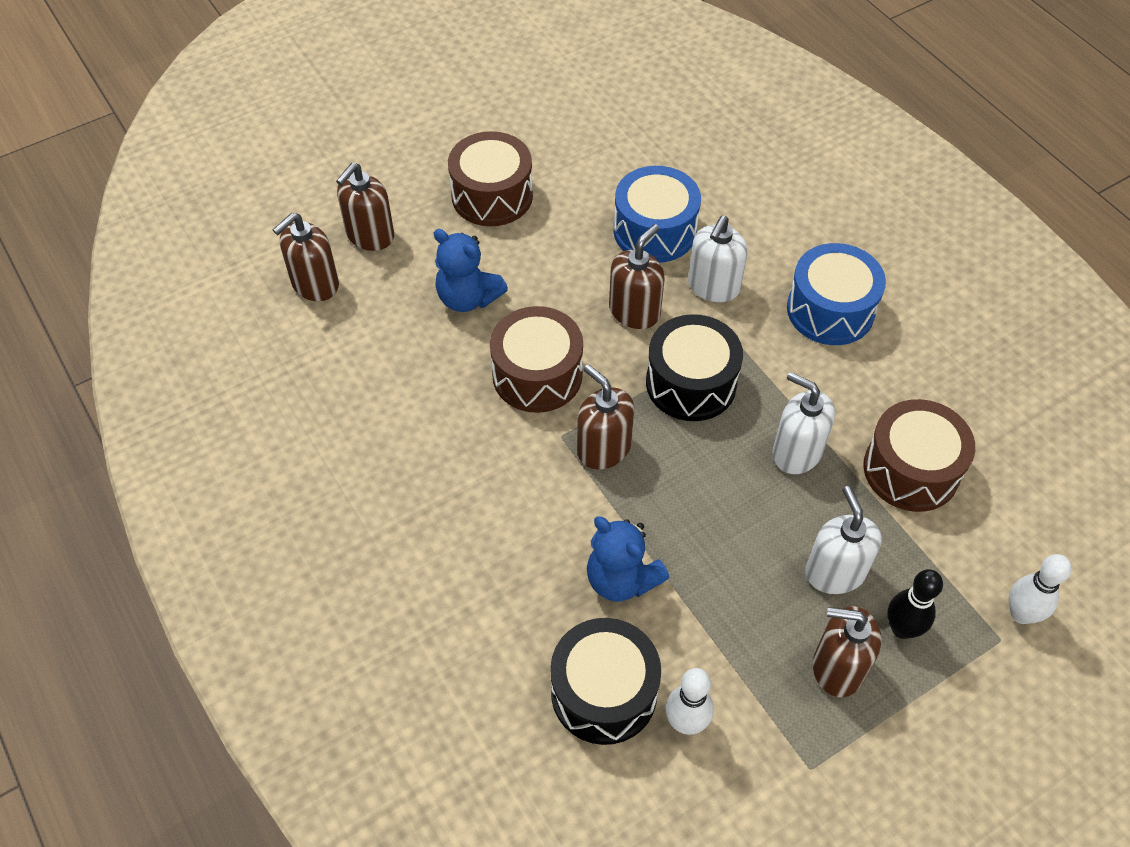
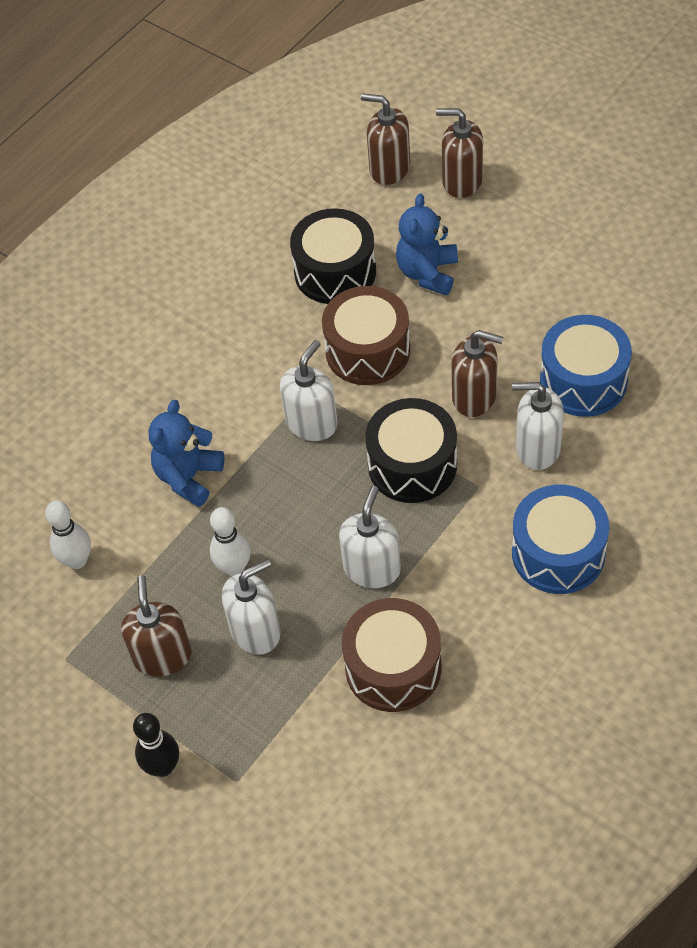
camera: 75 degrees right, 0 degrees up
(492, 196) = (557, 245): brown drum -> none
(603, 448) = (312, 423): brown soap dispenser -> white soap dispenser
(604, 692) = (84, 498): black drum -> black drum (335, 272)
(902, 628) = (218, 697): black bowling pin -> black bowling pin (163, 767)
(1021, 614) = (270, 793): white bowling pin -> white bowling pin (234, 568)

